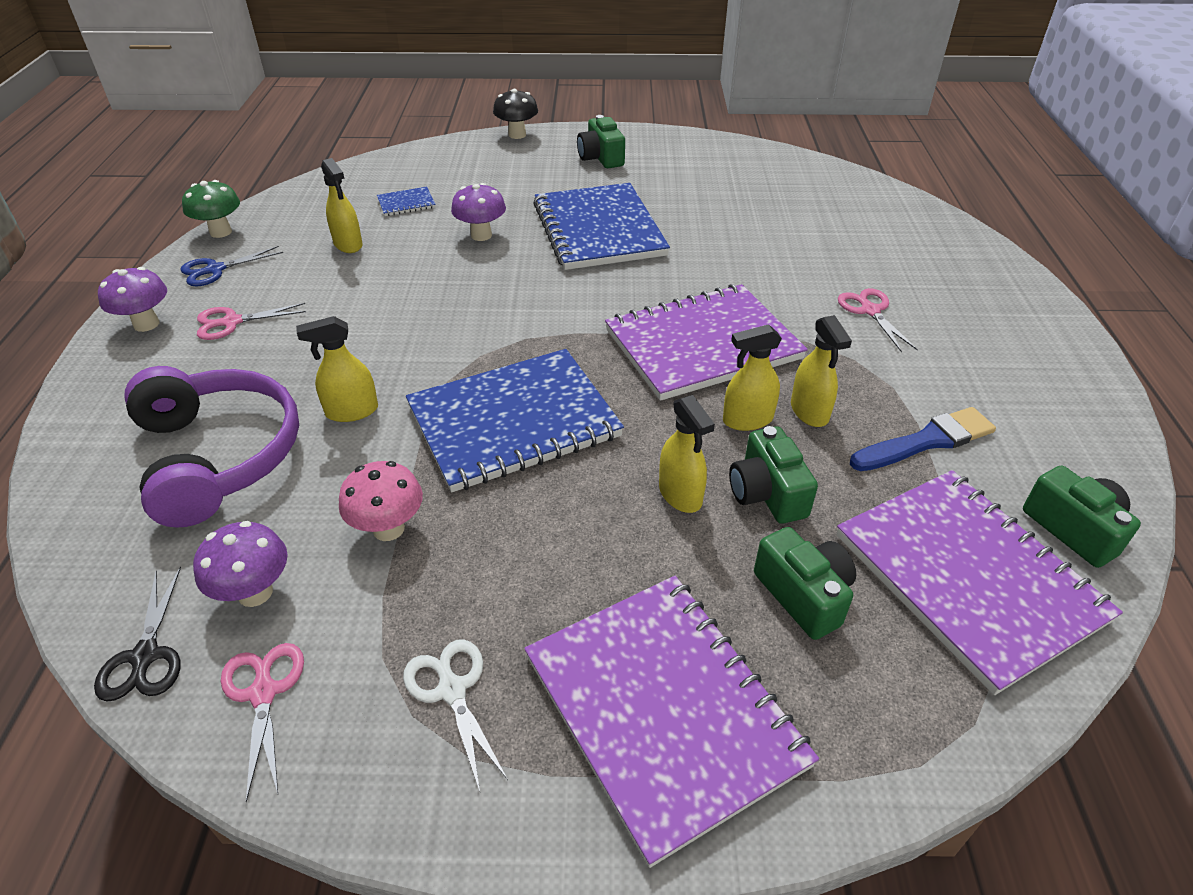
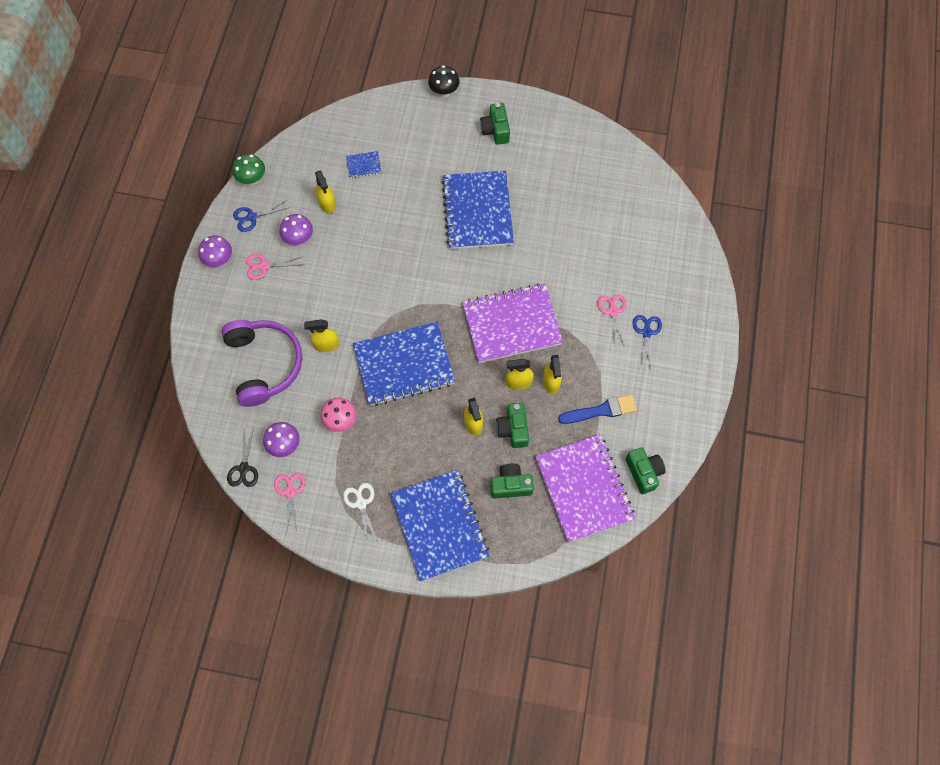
camera: 10 degrees right, 25 degrees up
(481, 235) = (406, 206): purple mushroom -> purple mushroom (299, 239)
(663, 710) = (439, 525): purple notebook -> blue notebook
(803, 595) = (511, 485): green camera -> green camera turned 75 degrees counterclockwise
(942, 328) = (646, 332): none -> blue scissors

